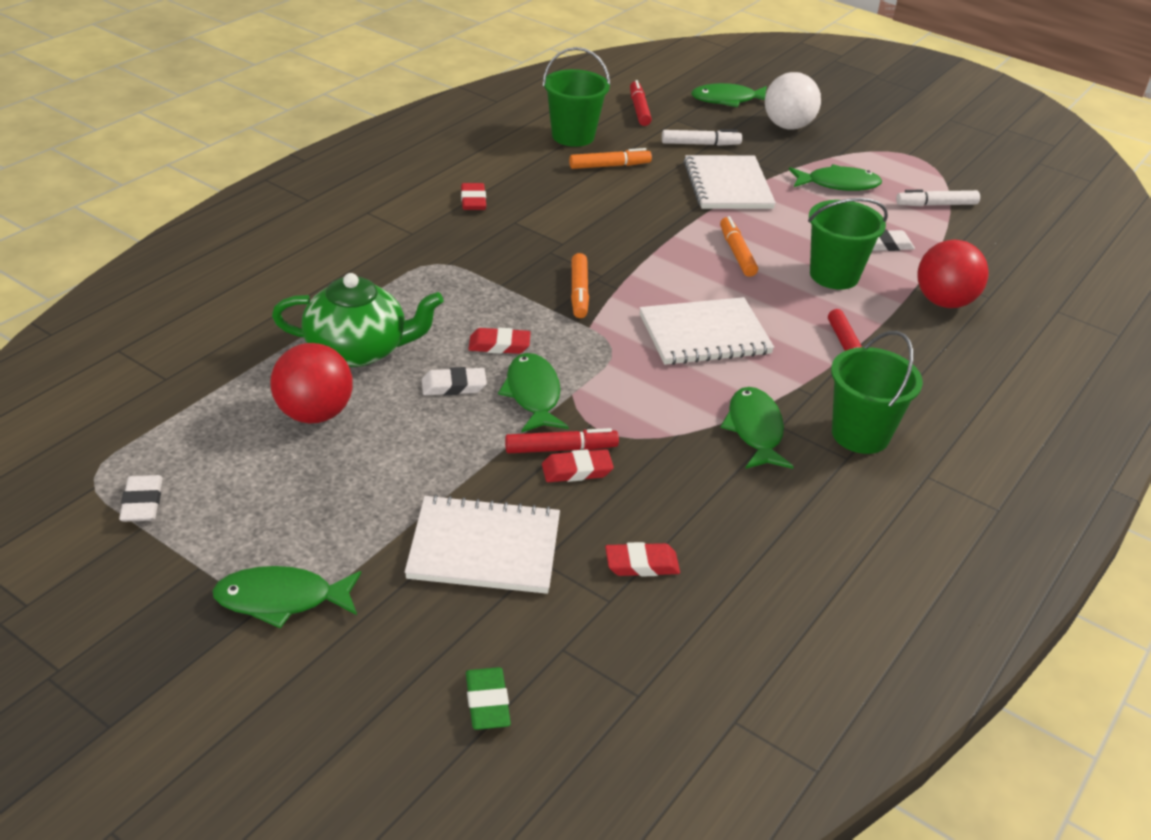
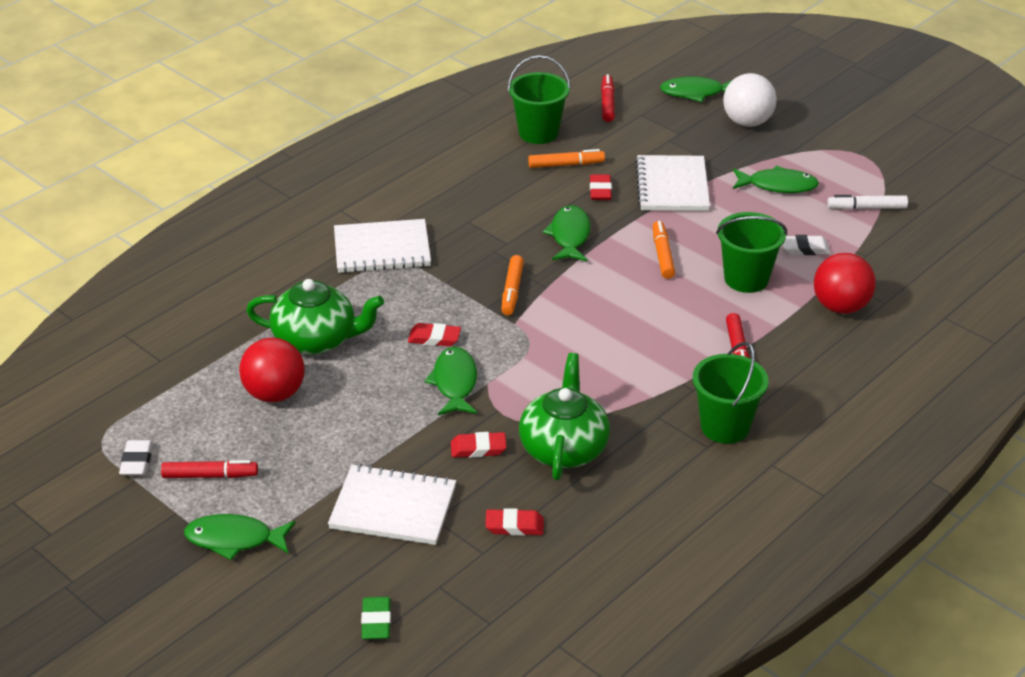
camera: 10 degrees right, 0 degrees up
(454, 386) = (390, 373): white eraser -> none
(473, 200) = (435, 199): red eraser -> red eraser (600, 190)
(561, 449) = (469, 430): red marker -> red marker (210, 475)
(680, 466) = (564, 448): none -> green teapot
(700, 144) = (657, 142): white marker -> none
(704, 334) = (613, 333): white notebook -> white notebook (382, 249)
(755, 430) = (635, 420): green fish -> green fish (570, 235)

